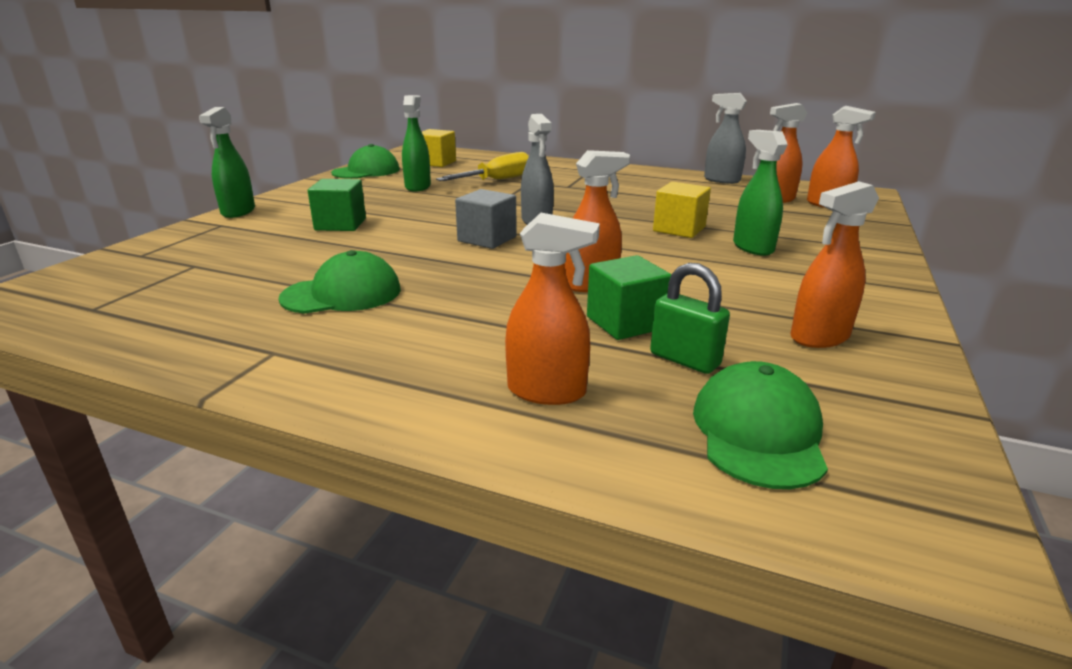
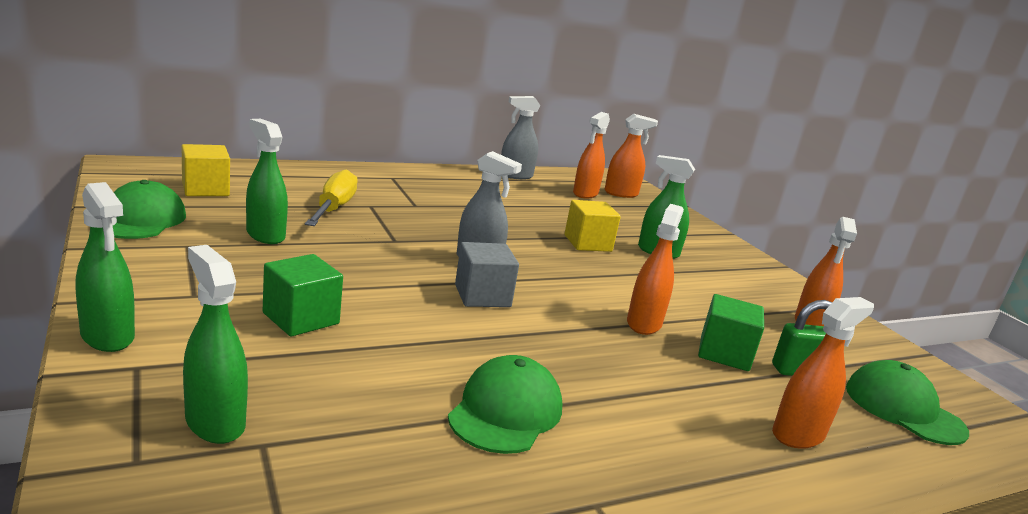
camera: 50 degrees left, 5 degrees down
(198, 252) = (215, 422): none -> green spray bottle

